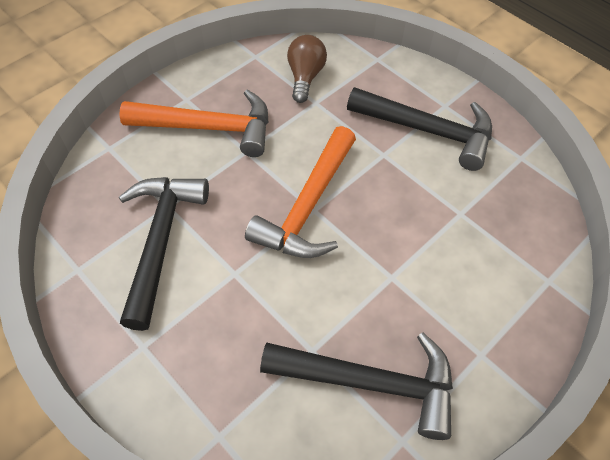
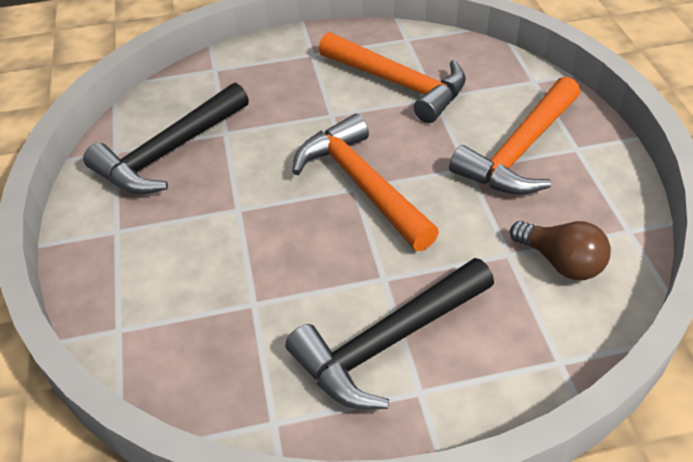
camera: 125 degrees right, 10 degrees down
(161, 241) = (398, 84): black hammer -> orange hammer

